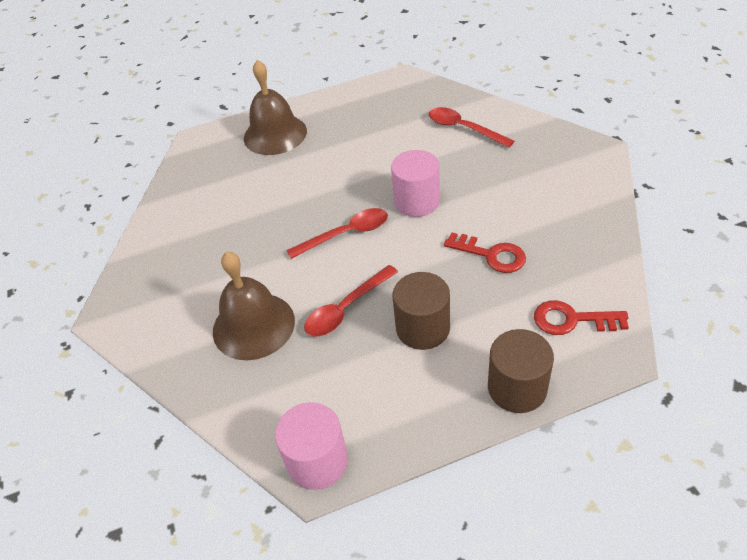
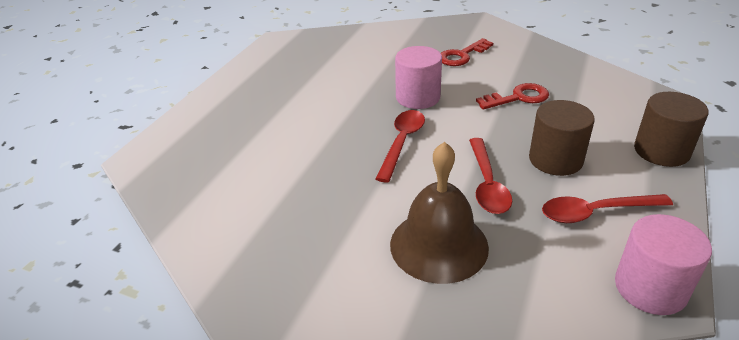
camera: 50 degrees left, 10 degrees down
(275, 134) = (221, 117): brown bell -> none
(463, 128) = (376, 46): red spoon -> red spoon (595, 212)
(572, 320) = (619, 101): red key -> red key (462, 55)

